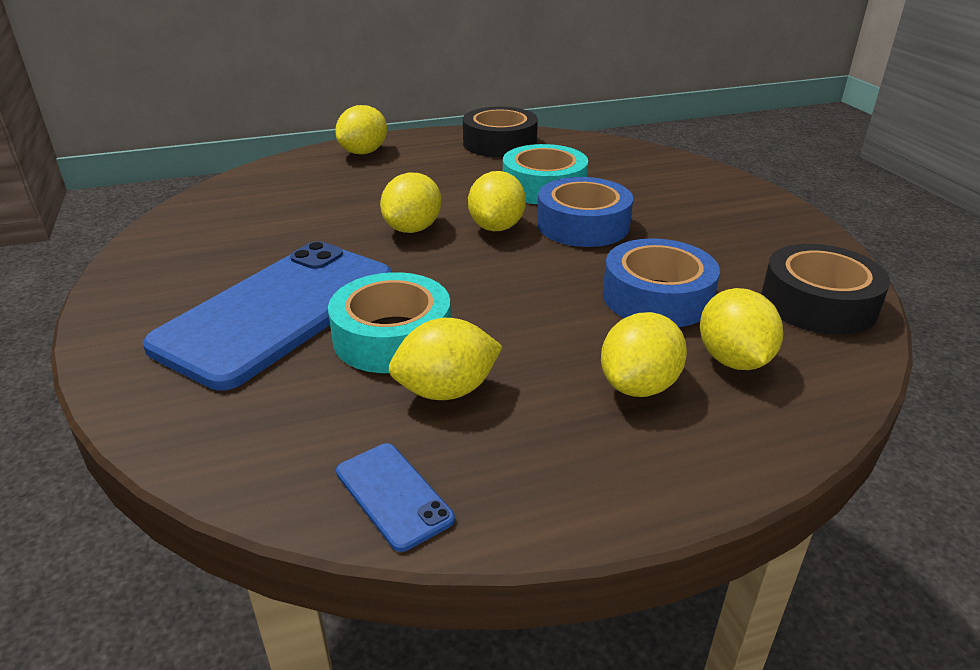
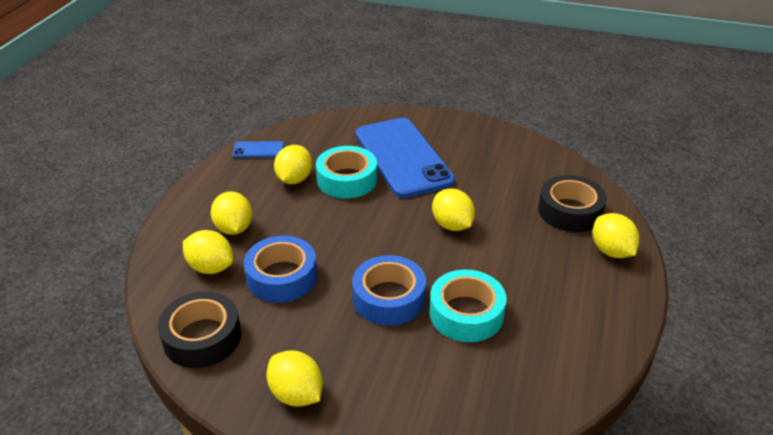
camera: 125 degrees right, 5 degrees up
(496, 227) = (422, 258): yellow lemon -> yellow lemon (296, 394)
(499, 143) = (583, 337): black tape -> black tape (570, 211)

